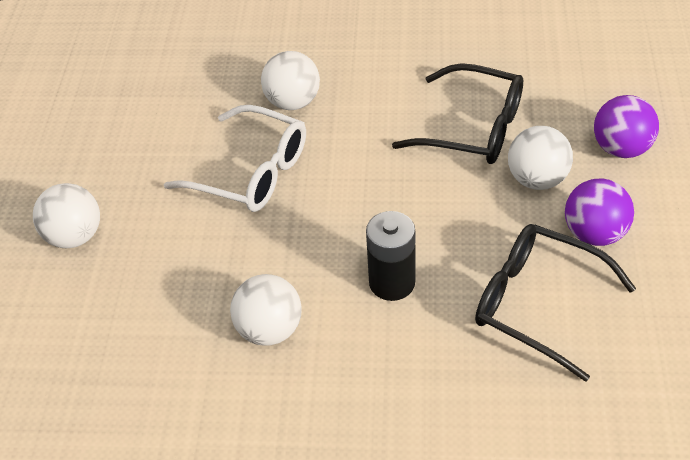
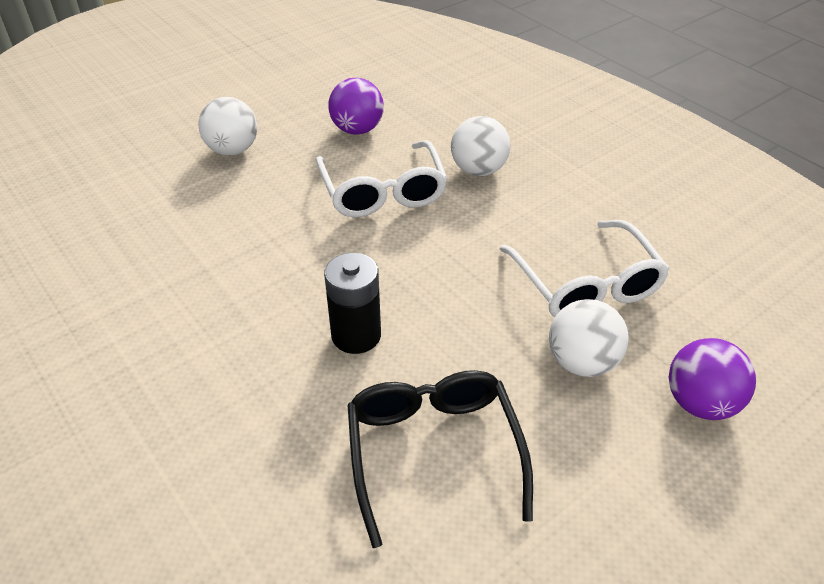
camera: 45 degrees right, 5 degrees down
(269, 329) = (238, 293): white ball -> none
(473, 128) = (586, 285): black glasses -> white glasses
(594, 233) = (567, 446): purple ball -> purple ball (357, 130)

